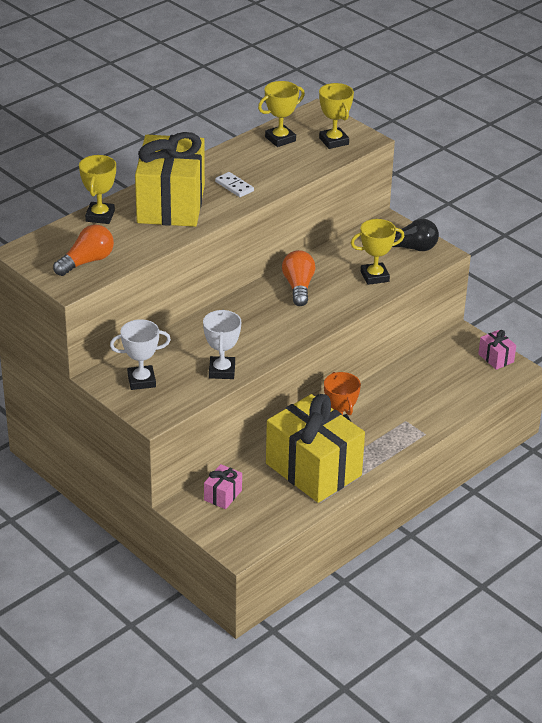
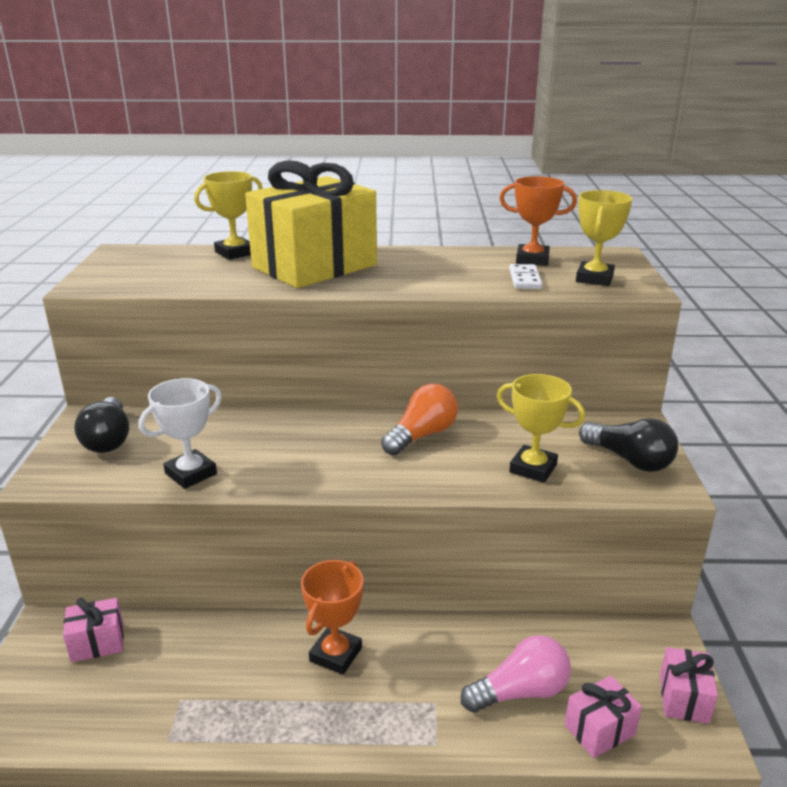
camera: 45 degrees right, 10 degrees down
(87, 261) = (143, 275): orange light bulb -> none
(141, 381) = (108, 439): white trophy -> black light bulb
(234, 186) = (405, 275): white domino -> white domino (524, 279)
(280, 139) = (532, 260): yellow trophy -> orange trophy
(313, 469) = (230, 686): yellow gift -> none
(433, 395) = (520, 692): none -> pink light bulb
(478, 390) = (599, 730): none -> pink gift

